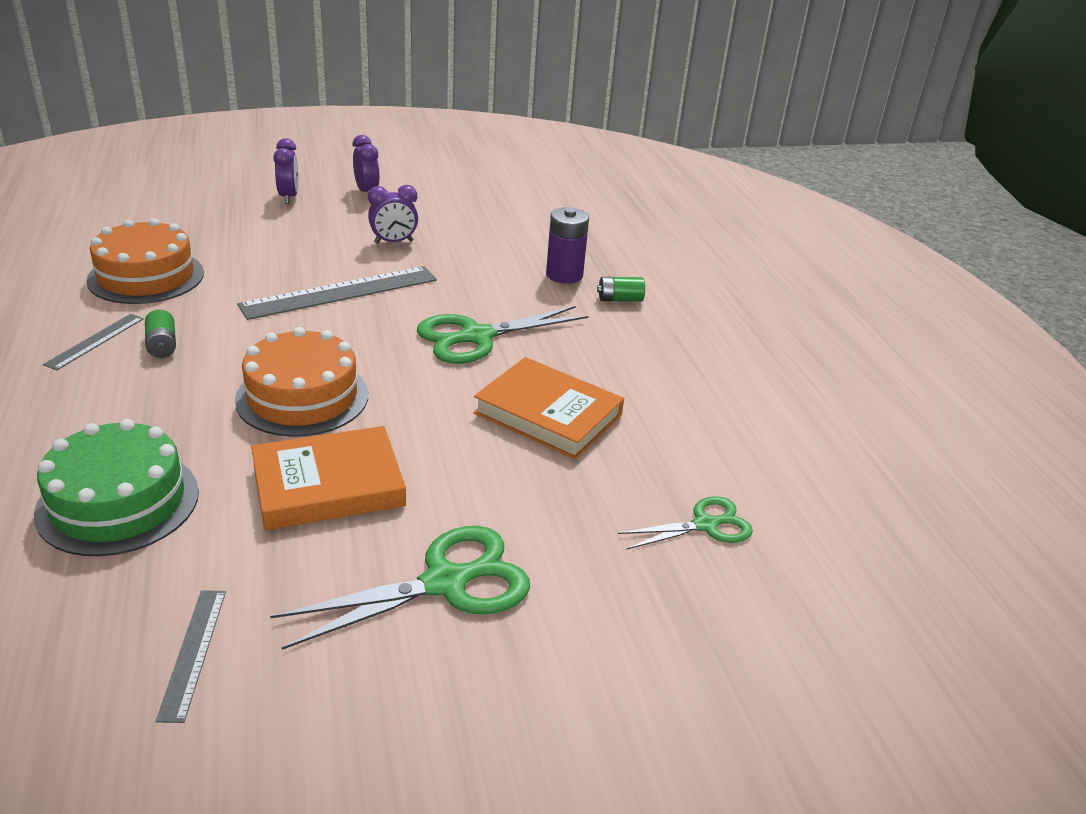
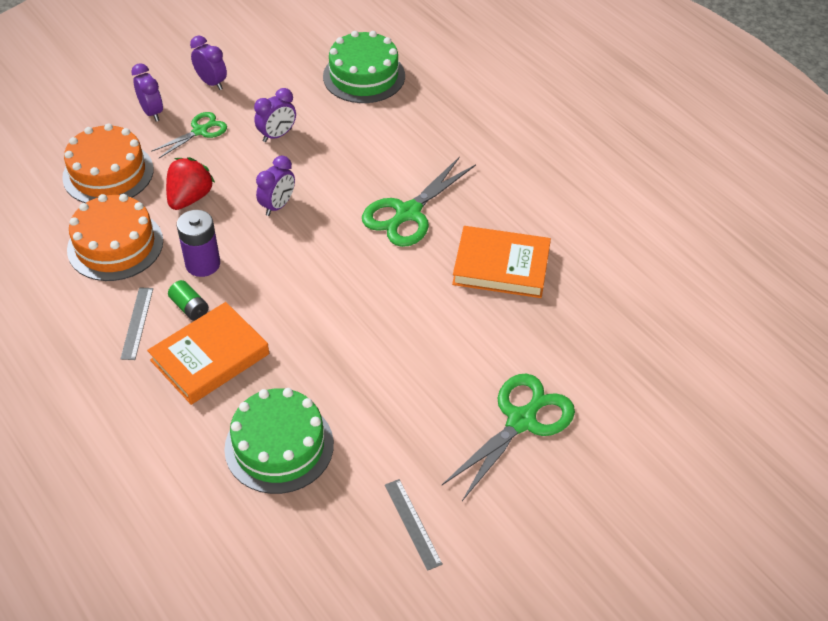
camera: 20 degrees left, 15 degrees up
(258, 263) = (190, 198): none -> red strawberry
(302, 397) = (328, 315): orange cake -> orange cake (108, 173)
(328, 485) = (401, 380): orange book -> orange book (210, 357)
(340, 292) = (278, 205): grey ruler -> purple clock
(524, 224) = (364, 76): none -> green cake
(564, 275) = (430, 124): purple battery -> purple battery (203, 264)
(619, 299) = (485, 136): green battery -> none
(705, 525) = (646, 318): green scissors -> green scissors (200, 131)

